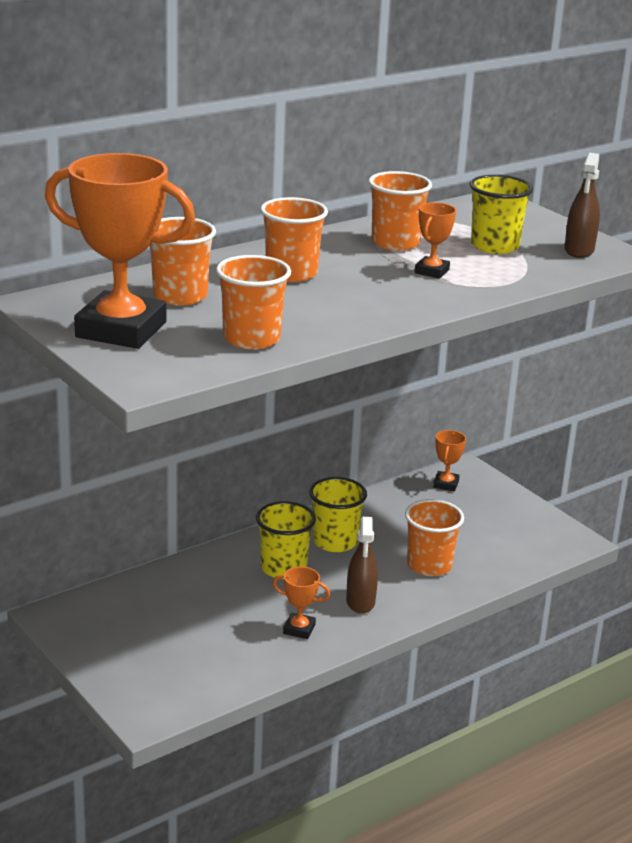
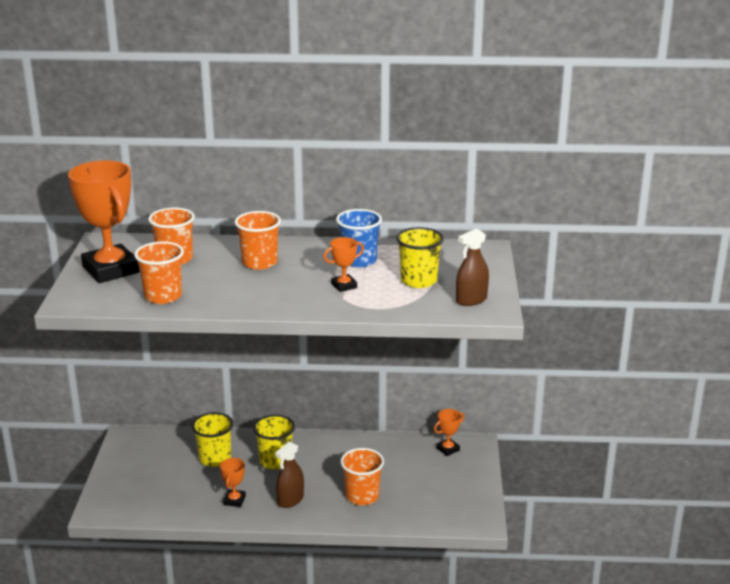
camera: 40 degrees right, 0 degrees up
(299, 629) = (234, 500): orange trophy -> orange trophy turned 45 degrees clockwise
(335, 542) = (326, 457): yellow cup -> yellow cup (215, 458)
(395, 243) = (359, 260): orange cup -> blue cup

